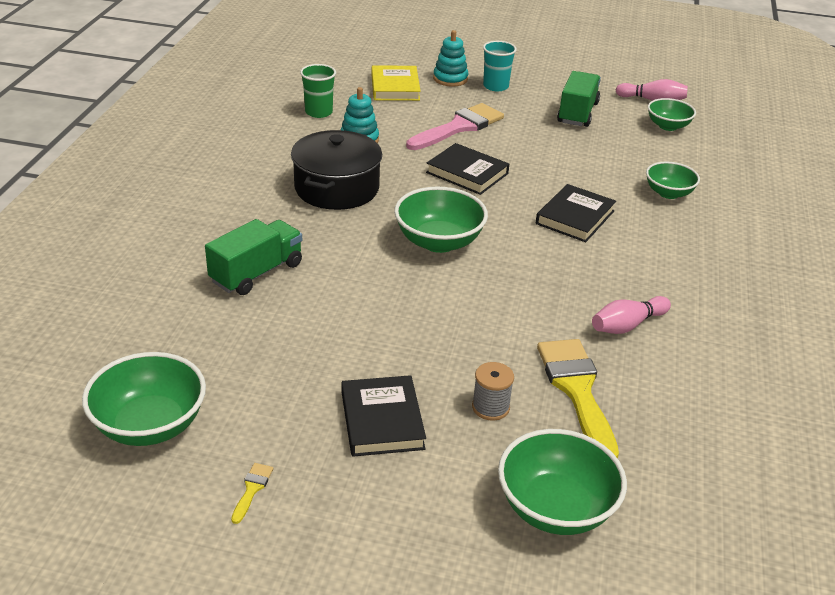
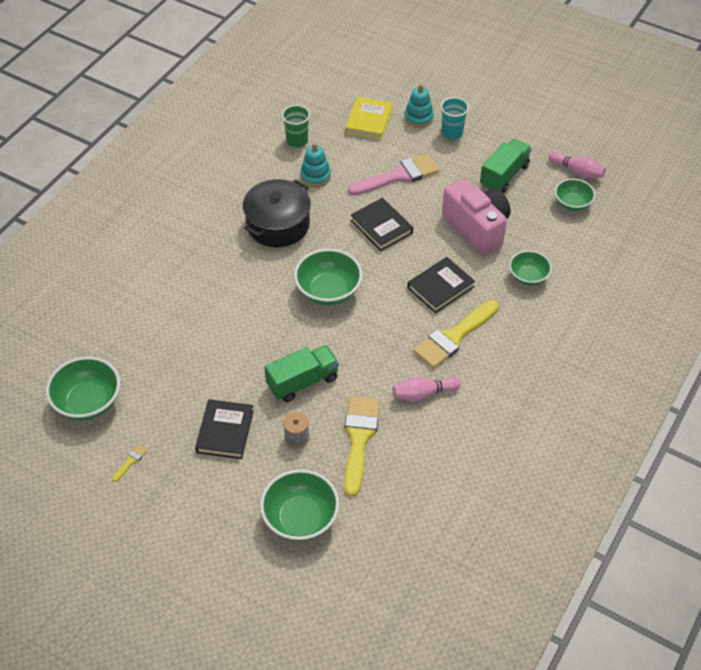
camera: 20 degrees right, 15 degrees up
(256, 273) = (192, 294): green truck -> green truck (302, 382)
(579, 159) = (477, 228): none -> pink camera
(624, 262) = (453, 337): none -> yellow brush

